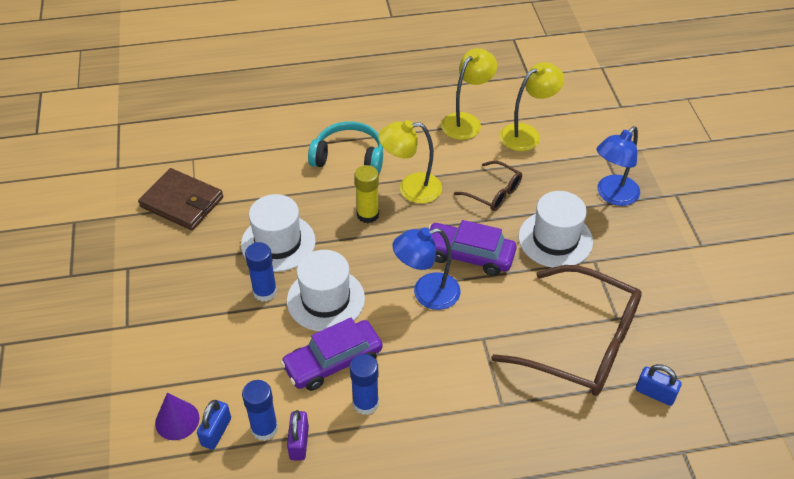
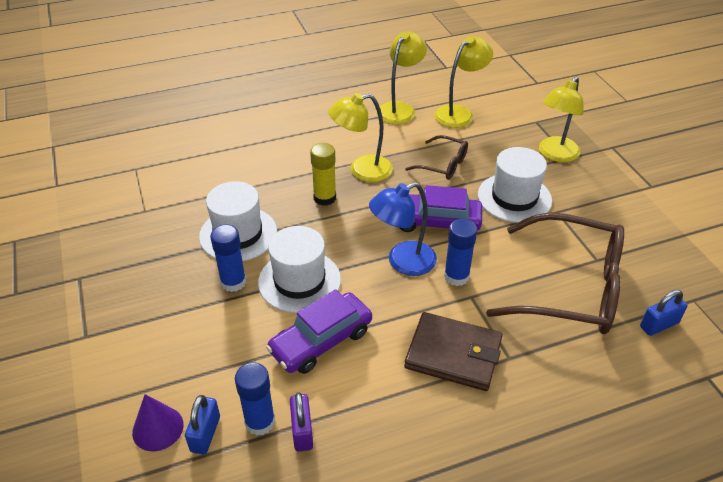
camera: 10 degrees left, 5 degrees down
(182, 202) = (130, 209): brown wallet -> brown wallet (453, 354)
(349, 157) = (294, 150): turquoise headphones -> none
(365, 403) = (366, 378): blue glue stick -> blue glue stick (456, 276)
(612, 196) = (555, 155): blue lamp -> yellow lamp
(655, 393) = (659, 325): blue padlock -> blue padlock turned 45 degrees counterclockwise

